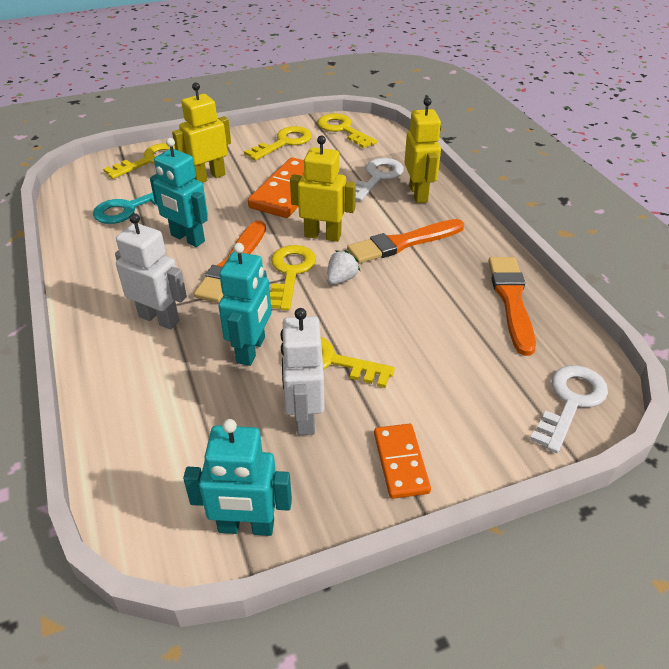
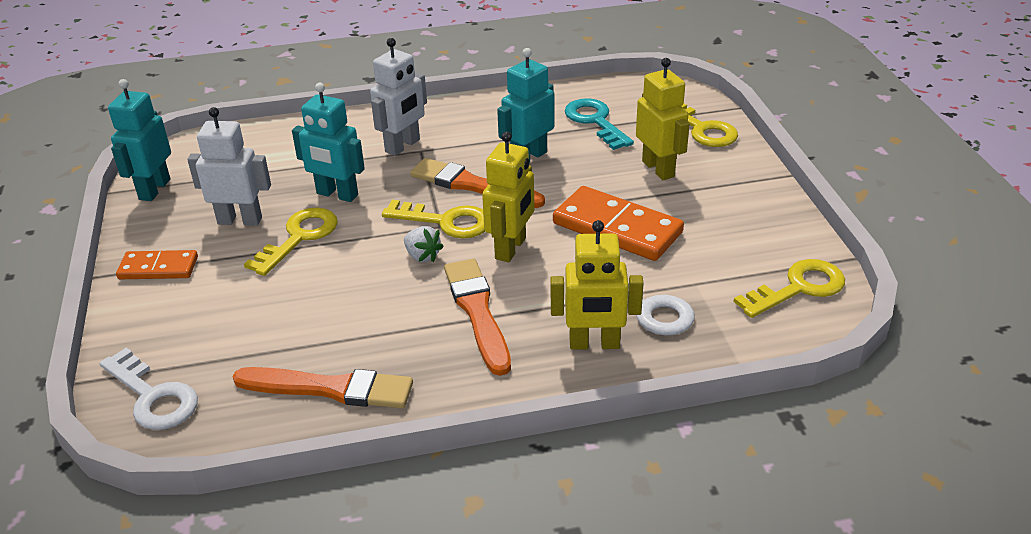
camera: 100 degrees right, 5 degrees down
(284, 143) = (751, 229): yellow key -> none

